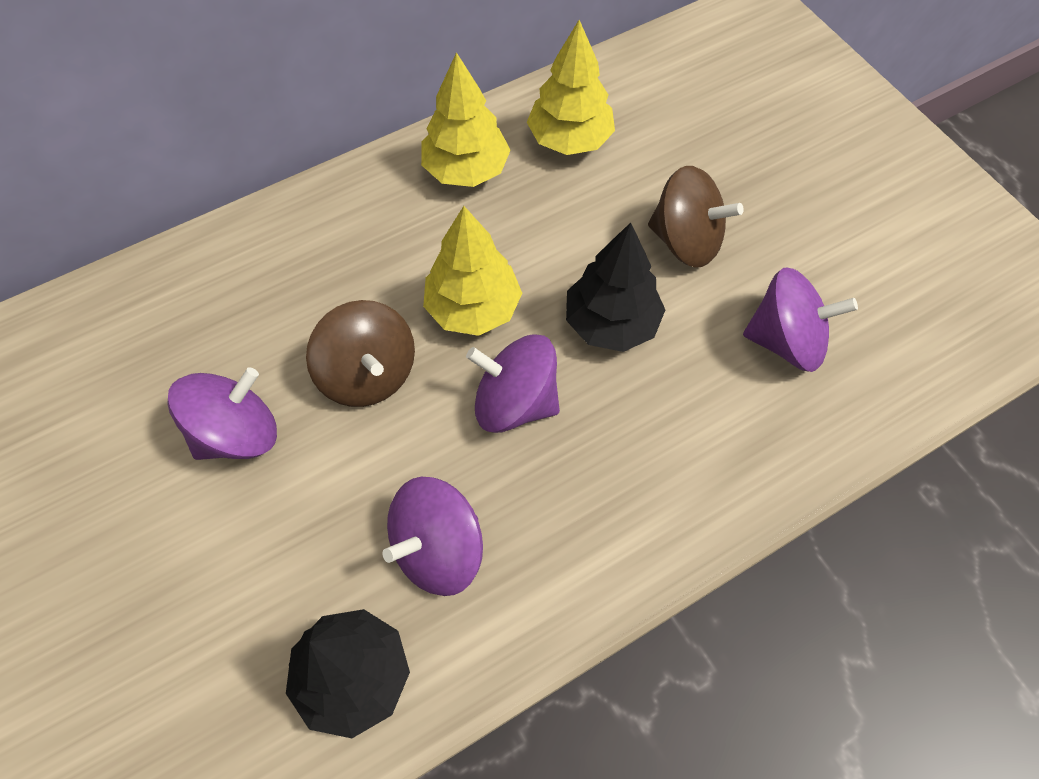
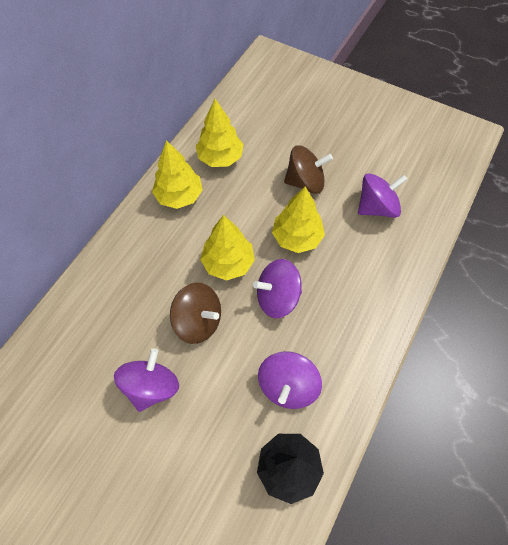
camera: 30 degrees left, 0 degrees up
(611, 323) = (297, 237): black tree -> yellow tree

